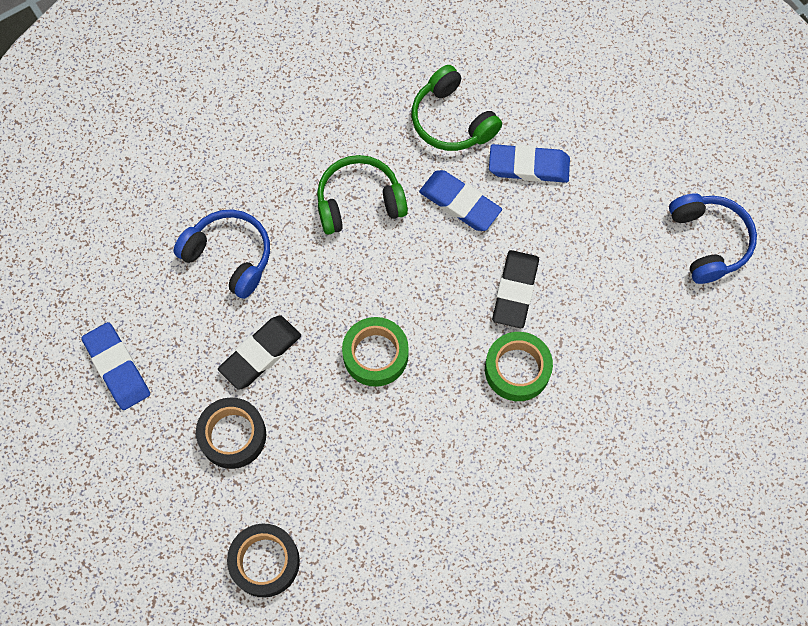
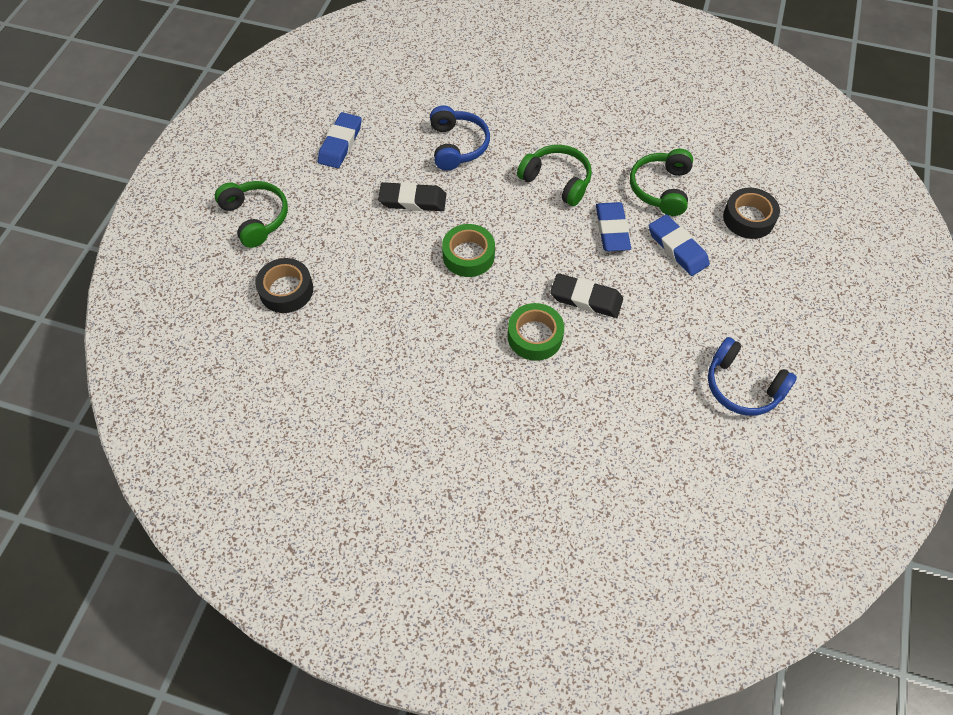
camera: 50 degrees right, 10 degrees down
(141, 528) = (255, 218): none -> green headphones
(232, 435) = (350, 222): black tape -> black tape (748, 218)
(515, 291) = (586, 298): black eraser -> black eraser turned 45 degrees clockwise
(708, 242) = (742, 386): blue headphones -> blue headphones turned 90 degrees clockwise

